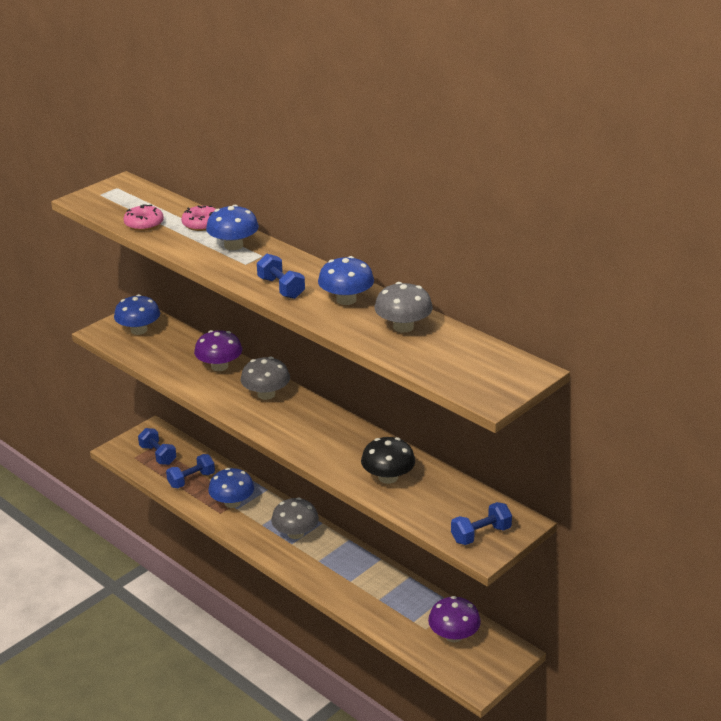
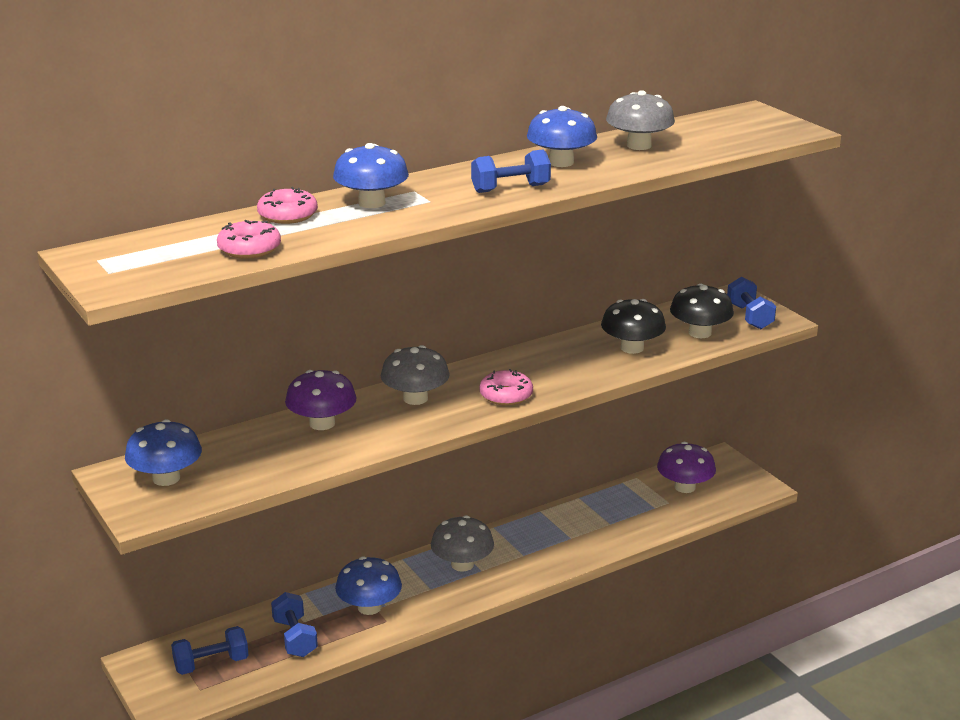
camera: 75 degrees left, 5 degrees down
(285, 430) = (506, 395): none -> pink donut
(433, 509) = (700, 333): none -> black mushroom

